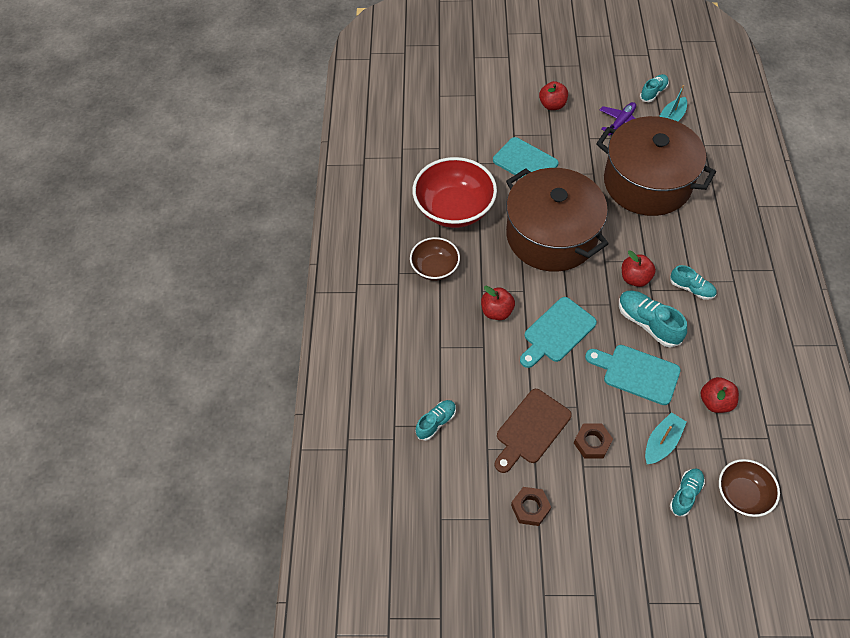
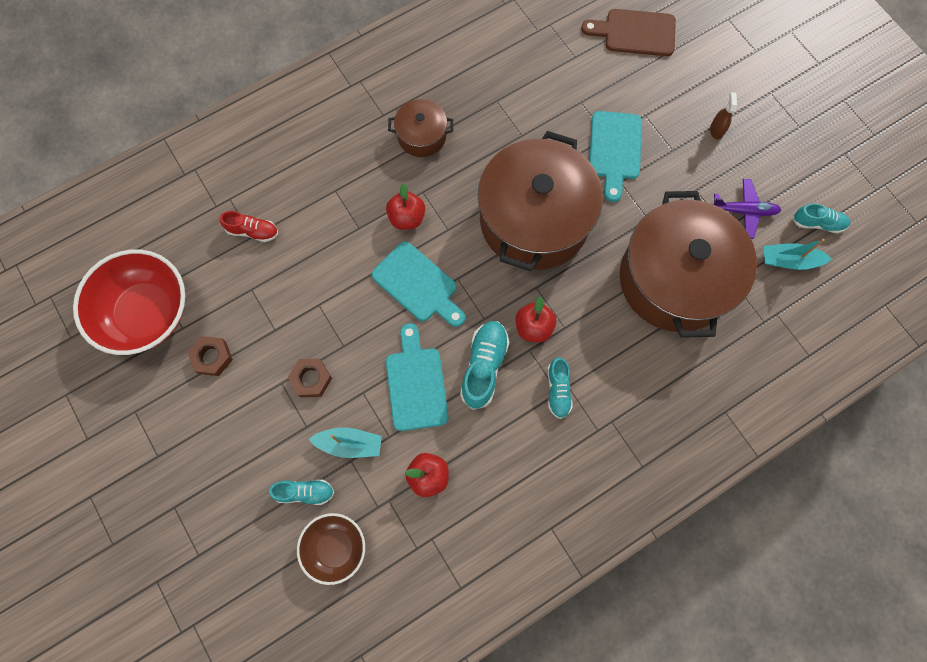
camera: 55 degrees right, 15 degrees up
(435, 268) = (422, 136): brown bowl -> brown pot
(436, 422) = (253, 231): turquoise shoe -> red shoe
(454, 209) = (505, 113): red bowl -> red bowl (147, 313)
(531, 429) = (294, 316): brown cutting board -> brown cutting board (635, 32)
(552, 105) = (716, 130): red apple -> brown spray bottle
(557, 332) = (418, 285): turquoise cutting board -> turquoise cutting board turned 150 degrees counterclockwise

